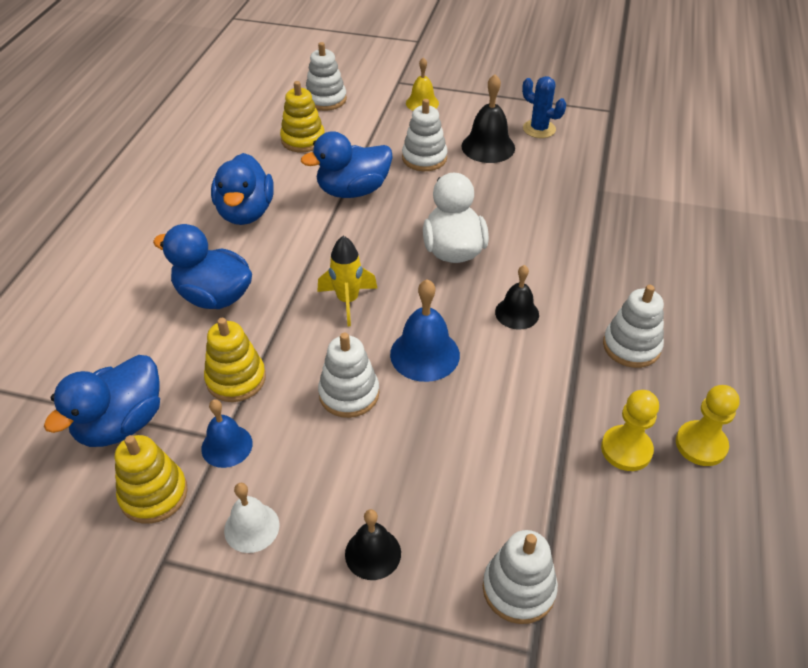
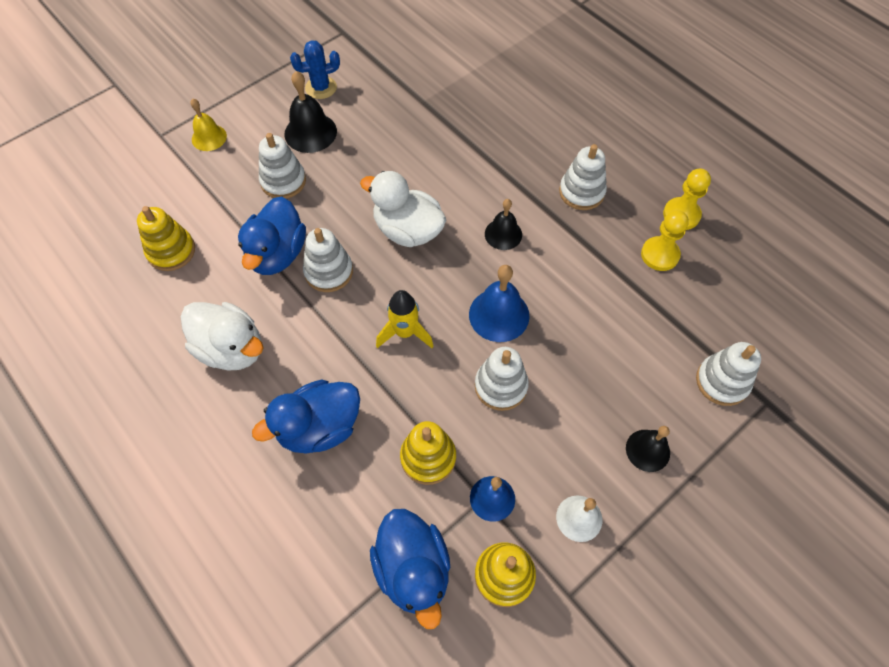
camera: 55 degrees left, 15 degrees up
(246, 212) = (231, 349): blue duck -> white duck
(326, 99) = (129, 201): white stacking toy -> white stacking toy (329, 271)

